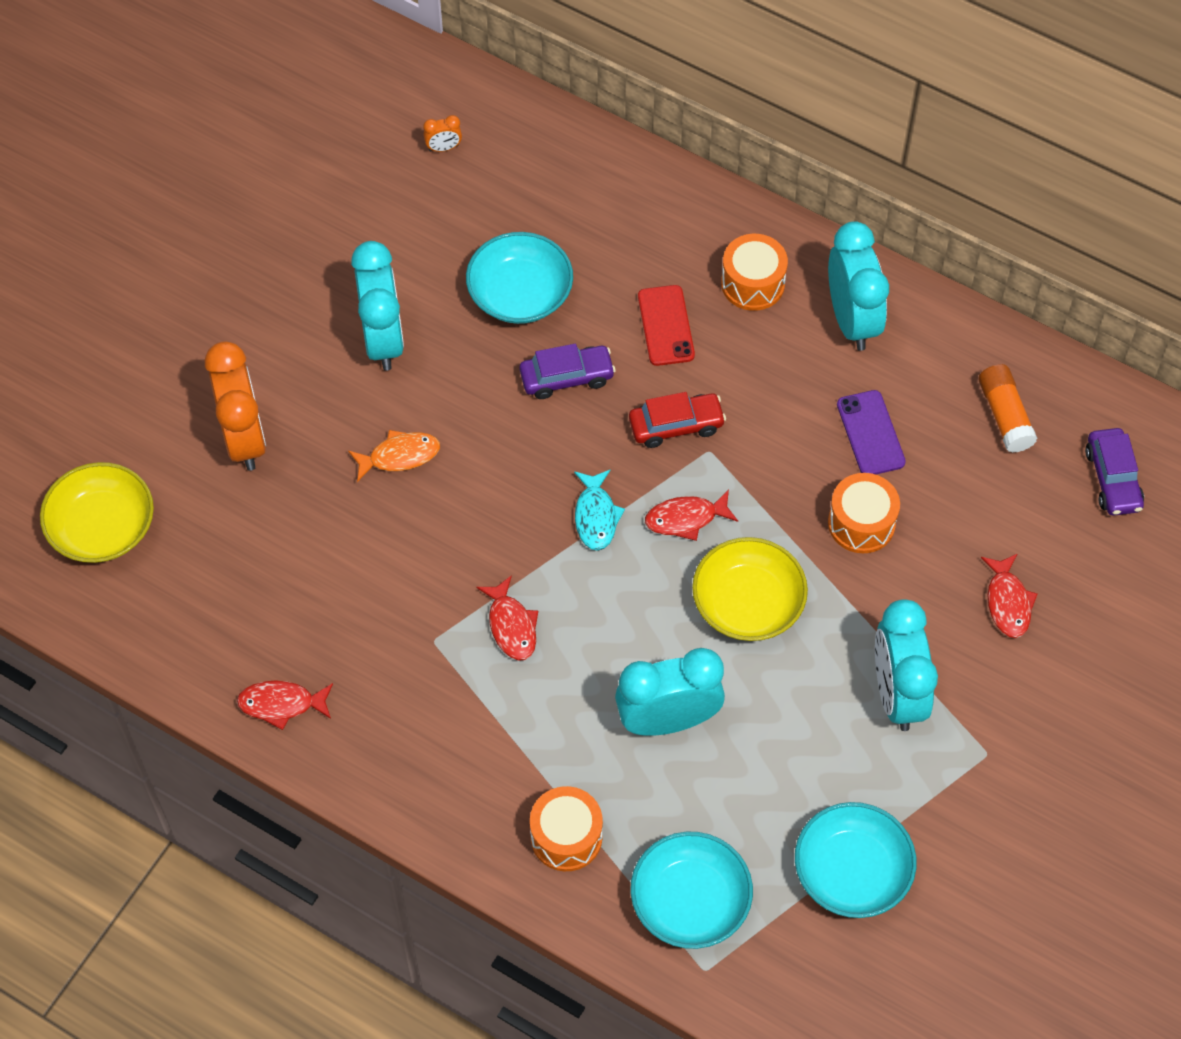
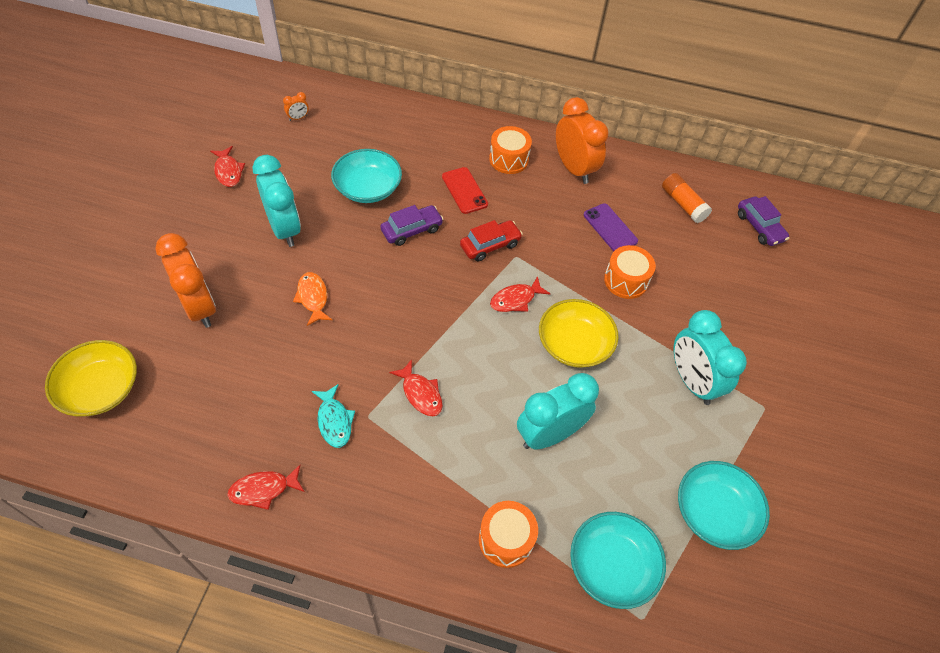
camera: 20 degrees left, 5 degrees down
(399, 456) = (313, 298): orange fish -> orange fish turned 75 degrees counterclockwise
(596, 516) = (456, 310): turquoise fish -> turquoise fish (334, 421)
(852, 320) = (574, 169): turquoise clock -> orange clock
(1008, 602) = (733, 309): red fish -> red fish (228, 171)

